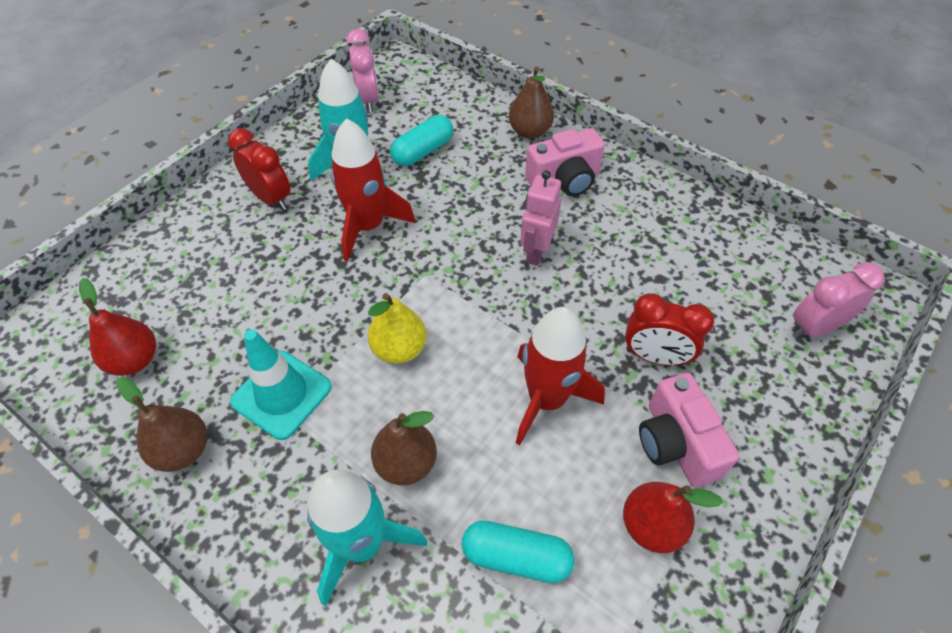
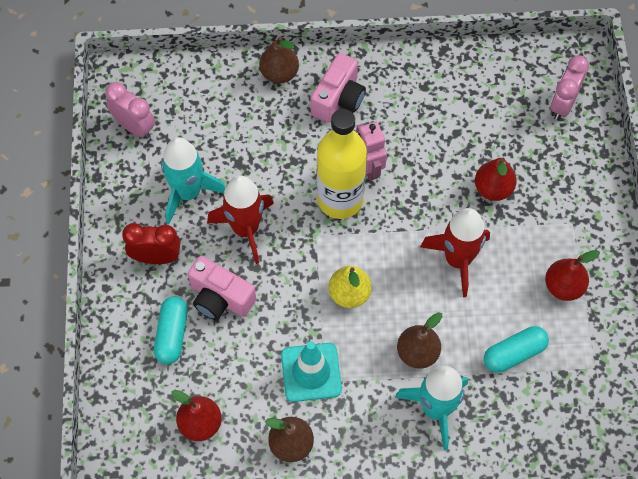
camera: 40 degrees left, 10 degrees up
(423, 151) = (221, 143): turquoise capsule -> turquoise capsule (172, 334)
(480, 260) = (340, 199): none -> yellow bottle
(655, 356) = (493, 189): red clock -> red pear
(676, 443) = (542, 233): pink camera -> pink camera (220, 298)

